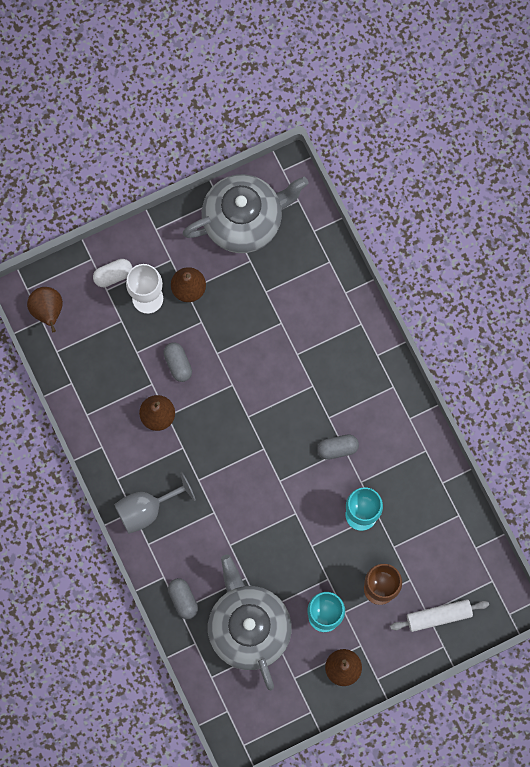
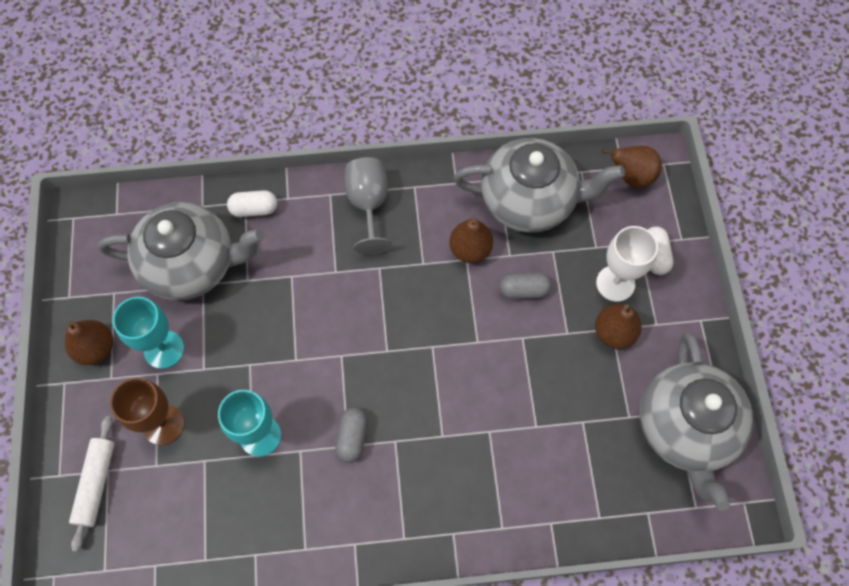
camera: 110 degrees right, 10 degrees down
(98, 383) = (529, 201): none -> grey teapot
(183, 599) = (254, 209): grey capsule -> white capsule

